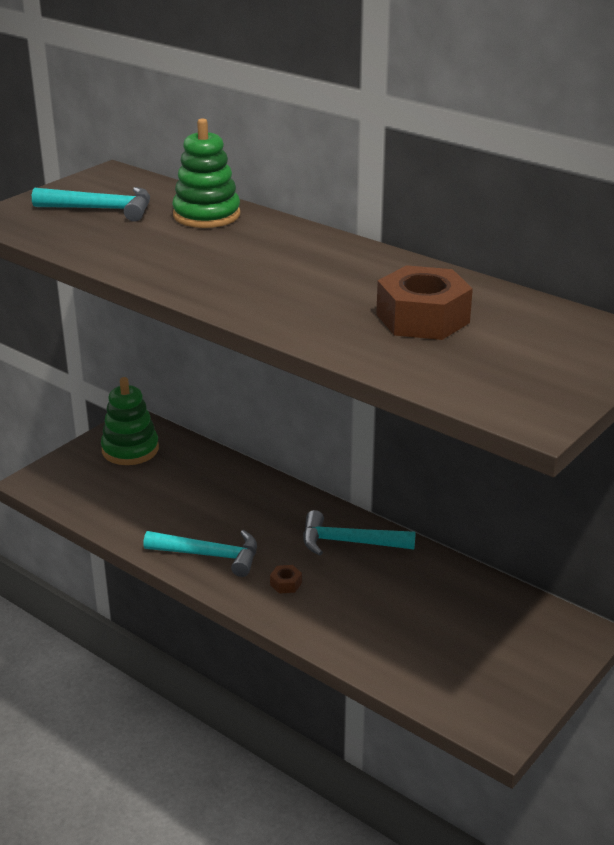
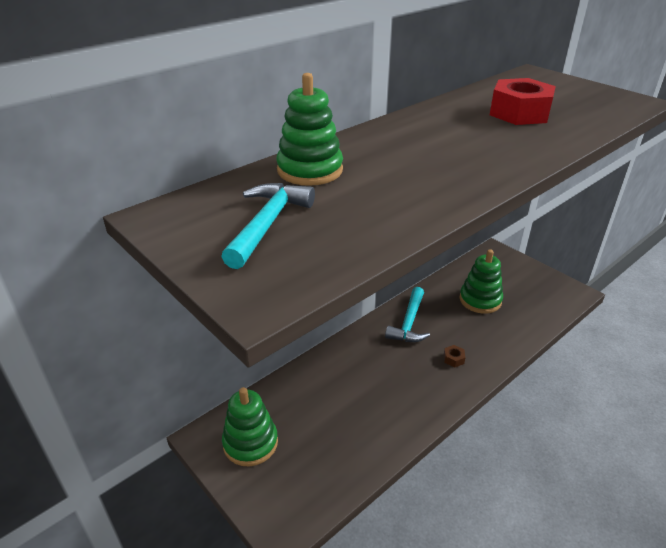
camera: 80 degrees left, 5 degrees up
(209, 555) = (418, 398): turquoise hammer -> none
(422, 318) = (519, 113): brown nut -> red nut
(428, 611) = (480, 300): none -> green stacking toy

